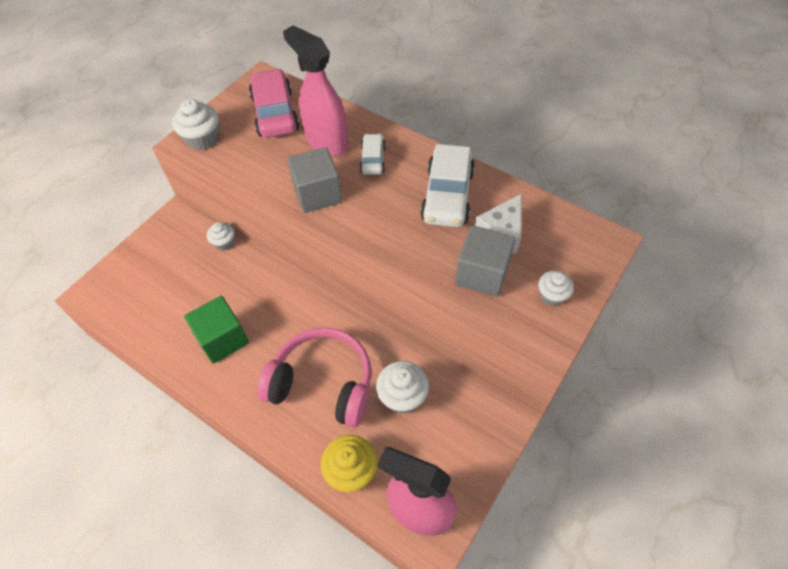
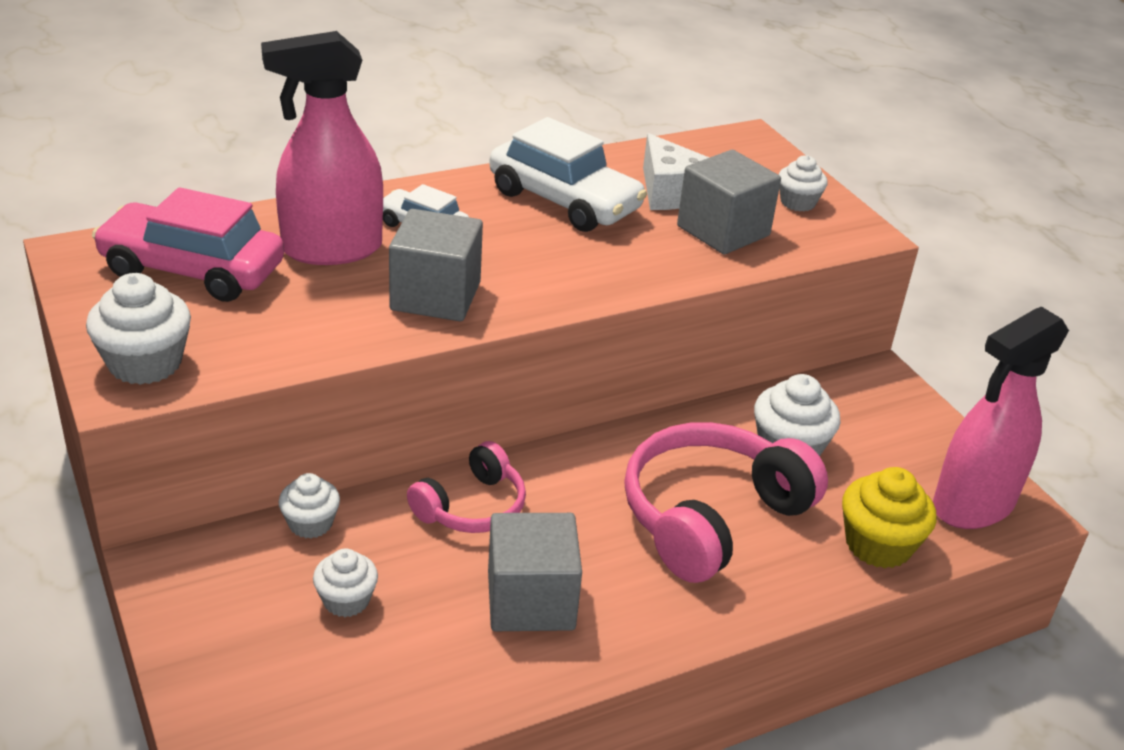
camera: 65 degrees left, 20 degrees down
(188, 278) = (346, 600): none -> white cupcake
(223, 339) = (531, 600): green cube -> grey cube
(268, 288) = (471, 507): none -> pink headphones

